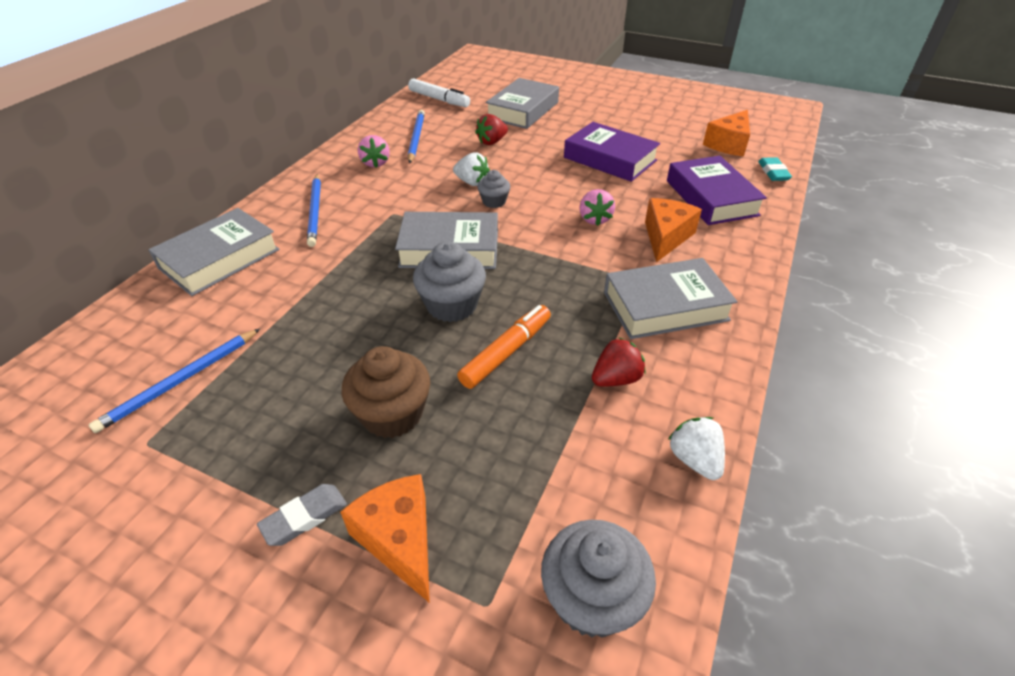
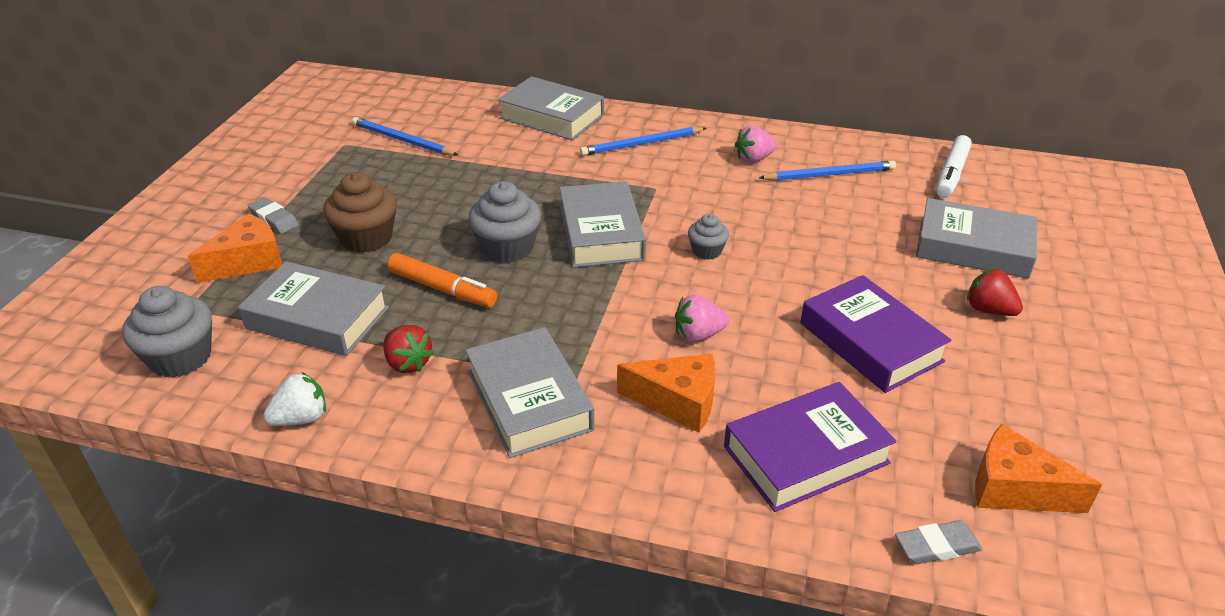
camera: 80 degrees right, 5 degrees down
(472, 182) = (743, 229): white strawberry -> none
(492, 142) = (856, 232): red strawberry -> red strawberry (989, 310)
(535, 454) = (317, 318): none -> grey book
(609, 159) = (870, 342): purple book -> purple book turned 60 degrees counterclockwise
(773, 172) = (937, 546): turquoise eraser -> grey eraser

